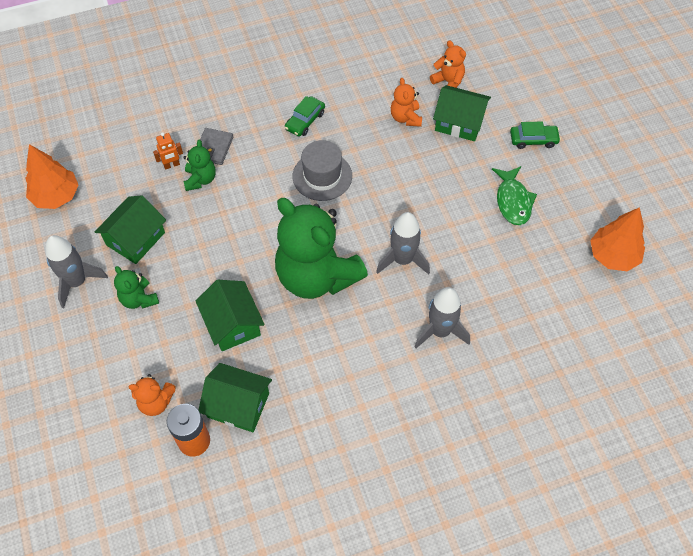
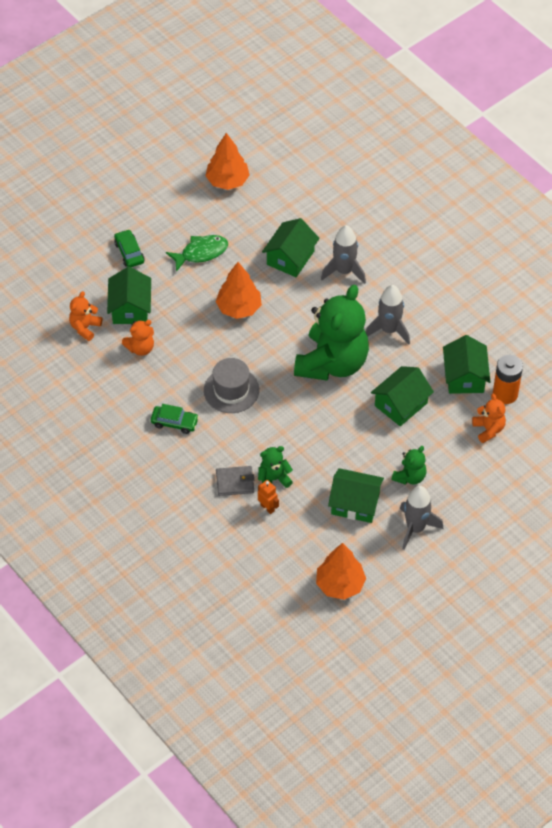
camera: 110 degrees left, 5 degrees down
(402, 260) = (291, 311): grey rocket -> grey rocket (389, 330)
(425, 213) = (239, 308): none -> orange tree
(478, 283) = (290, 258): none -> green house

